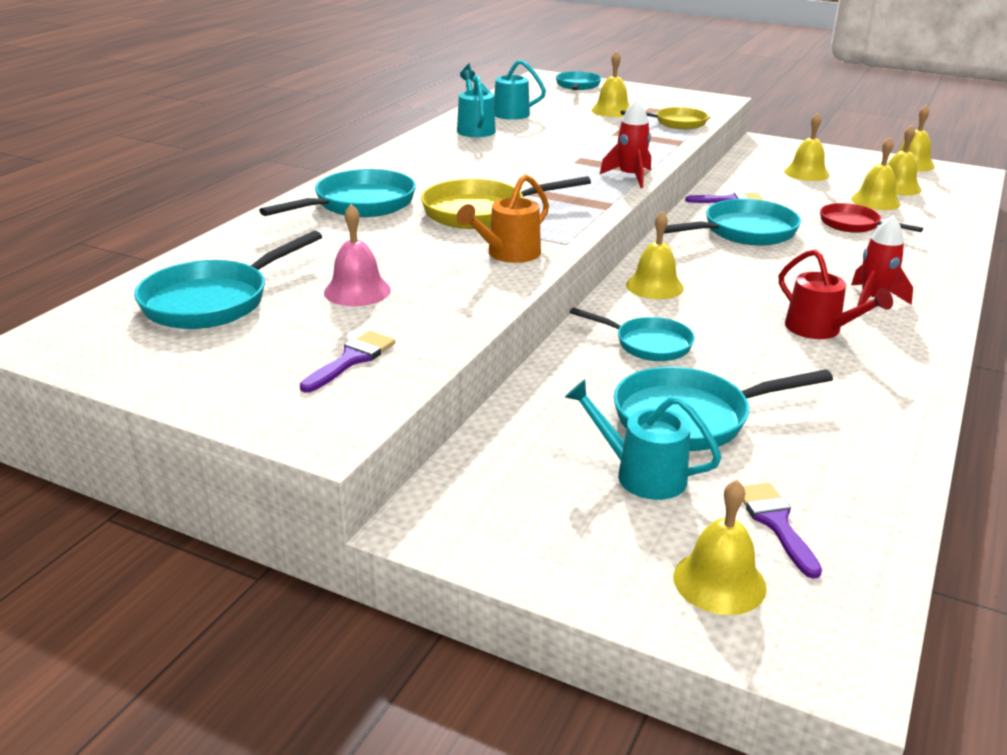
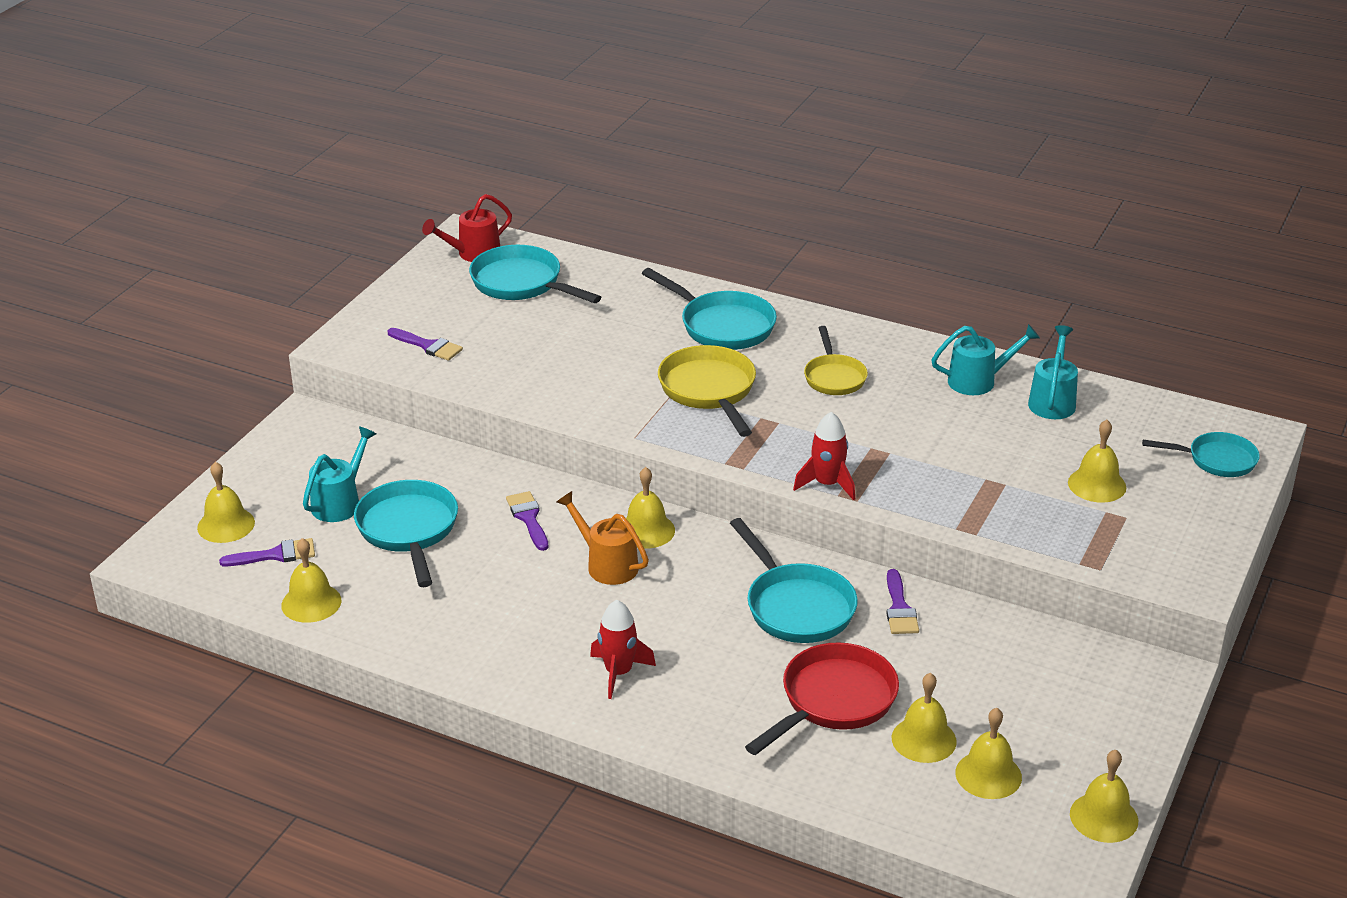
camera: 90 degrees right, 5 degrees up
(357, 291) = (537, 339): pink bell -> none
(508, 254) = (608, 406): orange watering can -> orange watering can (606, 564)
(647, 344) = (528, 518): turquoise pan -> purple brush
(676, 123) = (1054, 535): yellow pan -> yellow pan (834, 377)
(806, 173) = (1026, 693): yellow bell -> yellow bell (311, 603)
(820, 330) = (552, 623): red watering can -> red watering can (473, 254)
(853, 225) = (833, 701): red pan -> red pan, size x1.54

